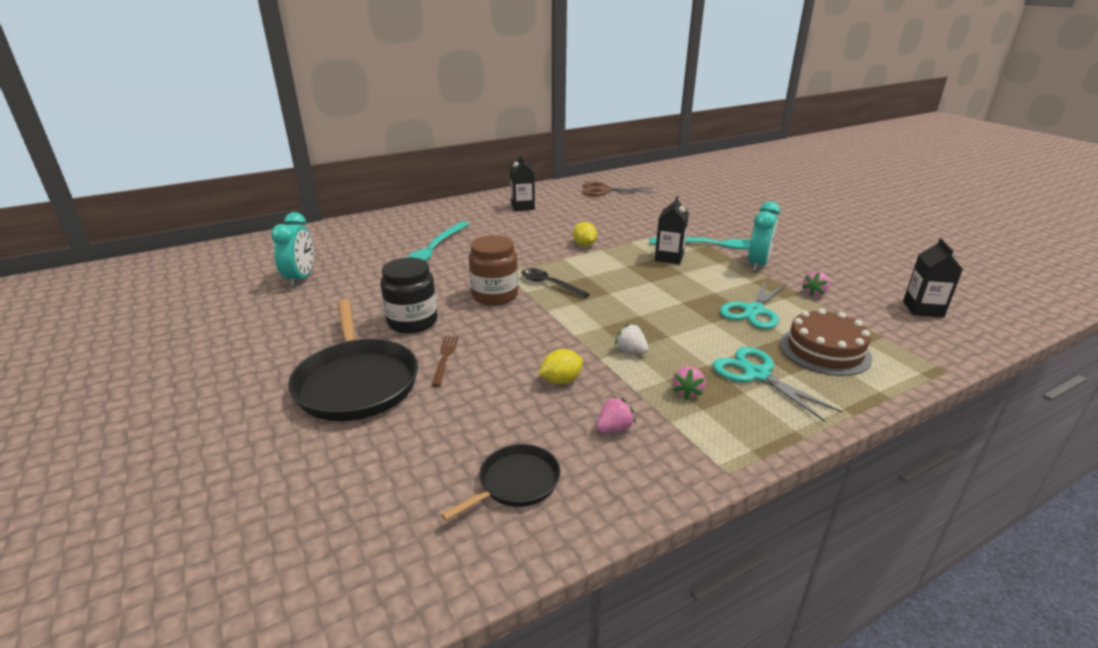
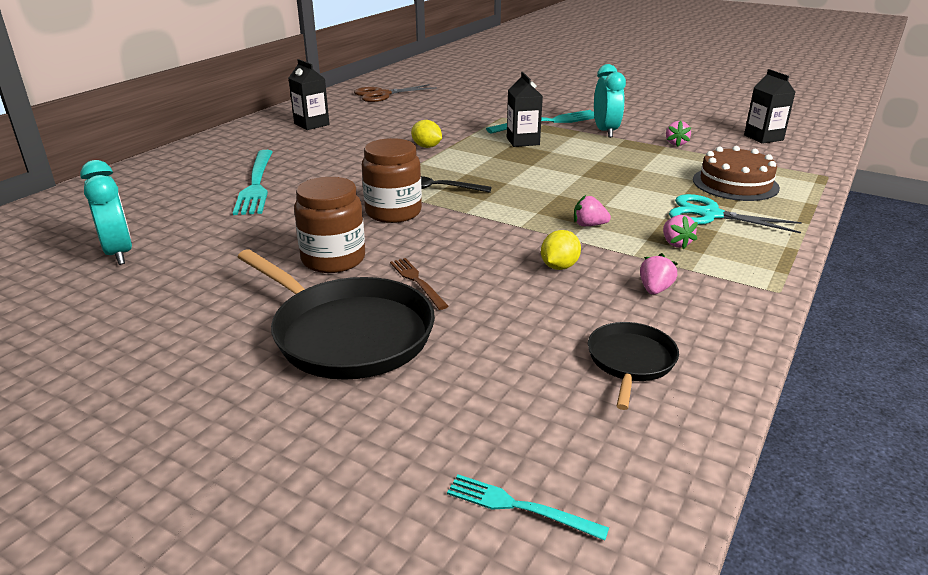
camera: 30 degrees left, 0 degrees up
(304, 559) = (519, 507): none -> turquoise fork
(412, 322) = (333, 259): black jar -> brown jar
(631, 351) = (589, 225): white strawberry -> pink strawberry
(753, 311) = (647, 168): turquoise scissors -> none

